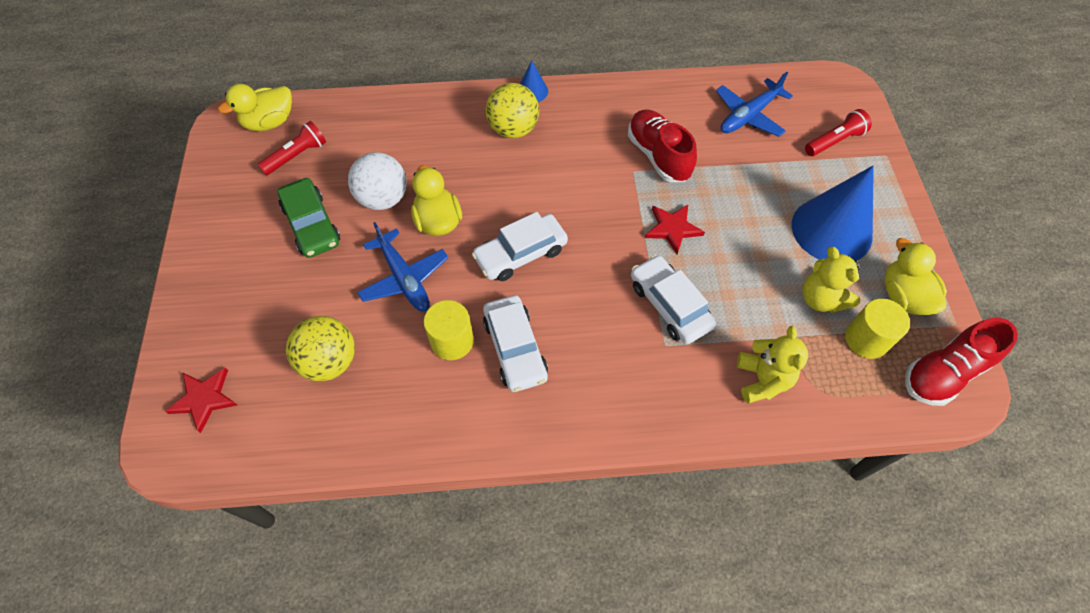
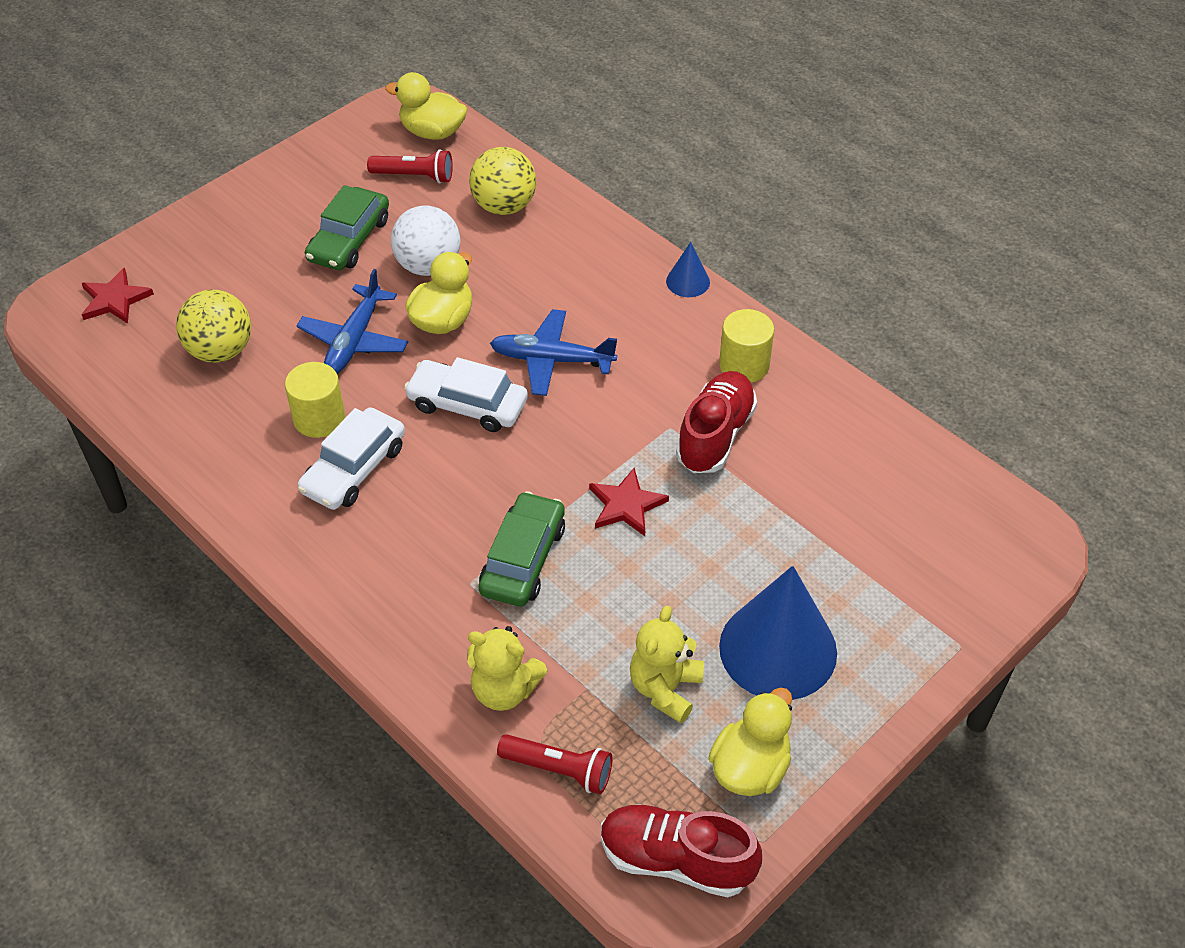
camera: 50 degrees right, 10 degrees down
(513, 129) = (618, 300): yellow ball -> yellow ball (504, 206)
(670, 305) = (523, 559): white car -> green car
(749, 115) = (870, 480): blue plane -> blue plane (552, 360)
(762, 380) = (504, 690): yellow teddy bear -> yellow teddy bear turned 60 degrees clockwise
(834, 141) = (924, 582): red flashlight -> red flashlight (559, 769)
(866, 339) = (650, 760): yellow cylinder -> yellow cylinder (744, 365)

